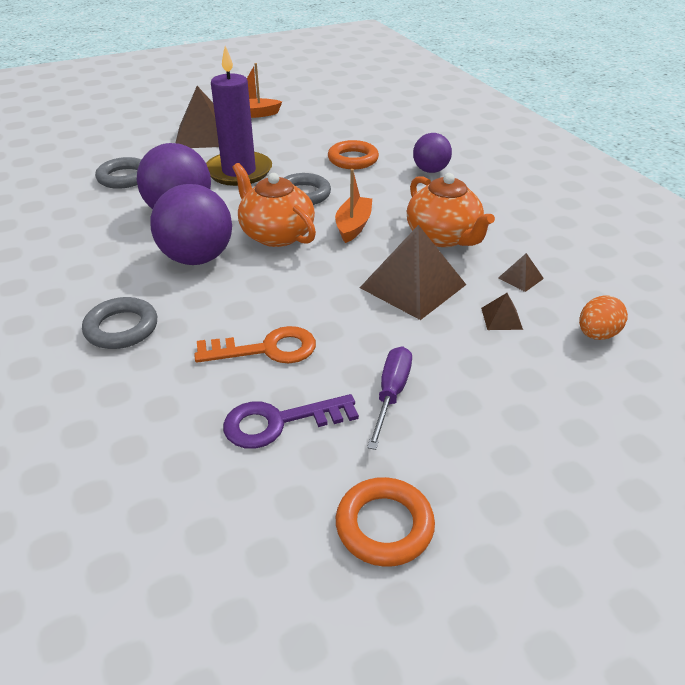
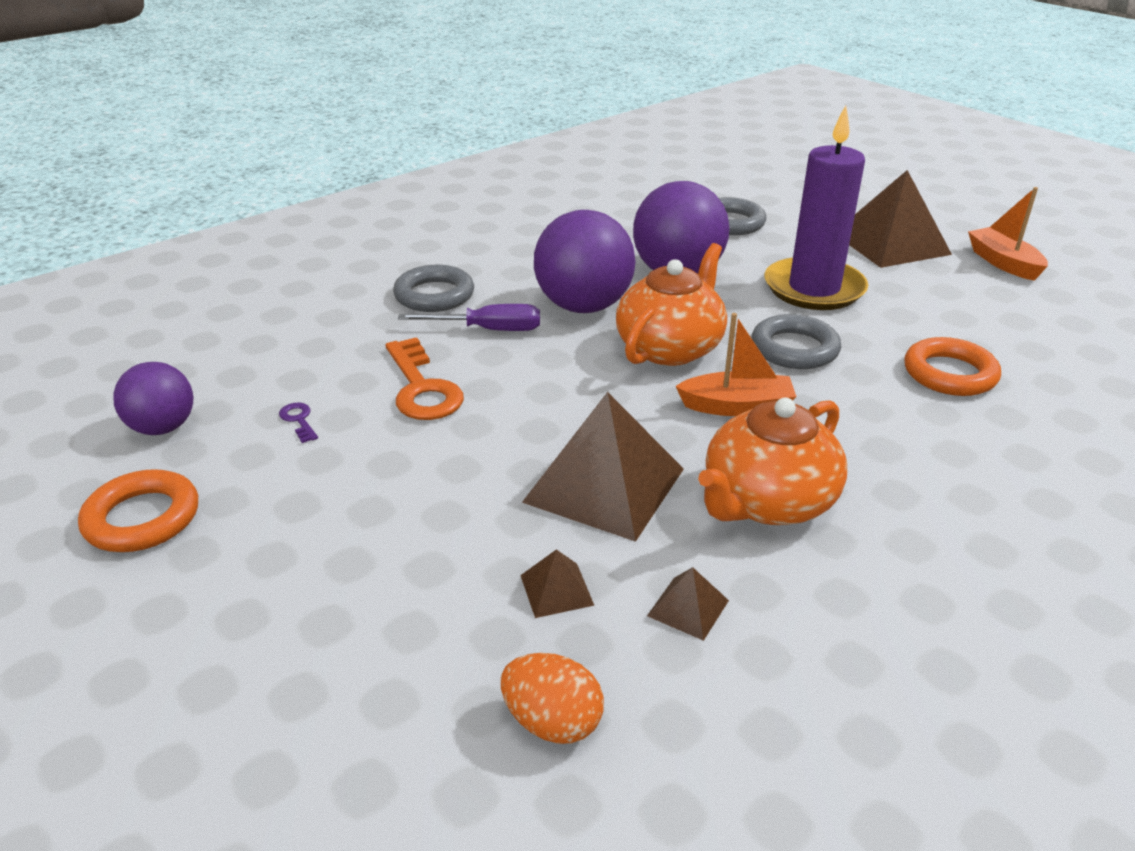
camera: 75 degrees right, 5 degrees down
(279, 422) = (299, 420): purple key -> purple key, size x0.45
(391, 394) = (356, 495): purple screwdriver -> purple screwdriver (488, 330)
(430, 170) = (994, 462): purple ball -> purple ball (163, 428)

